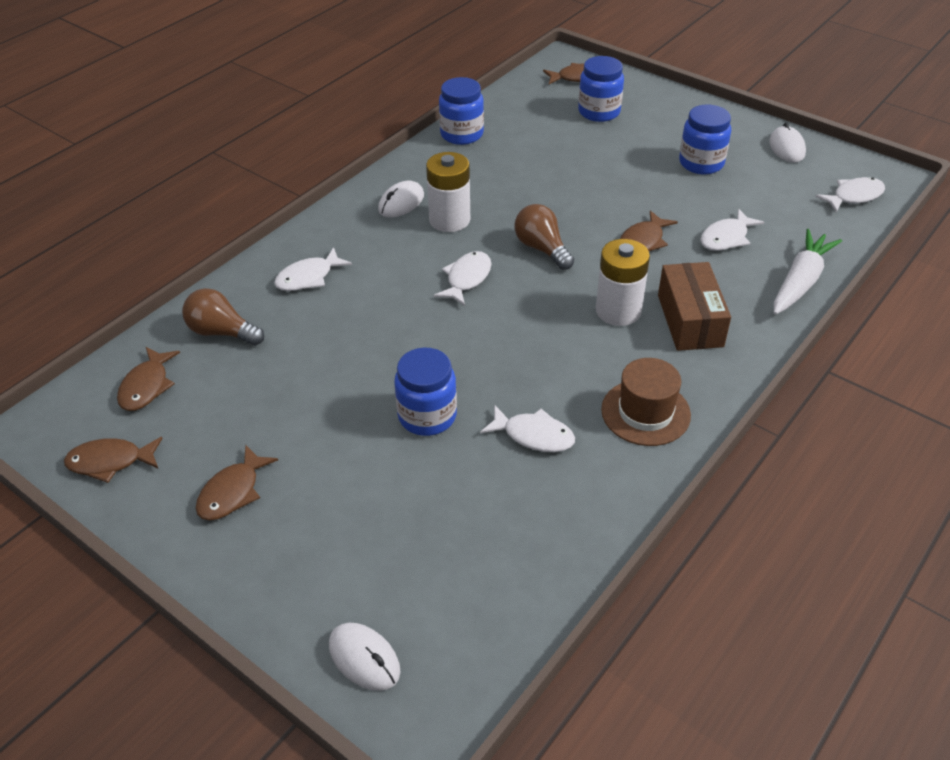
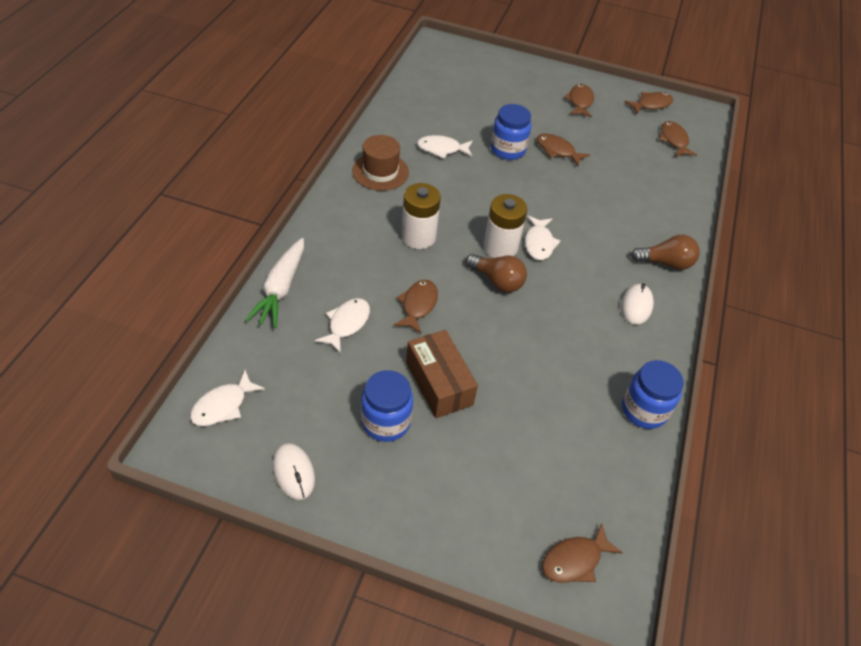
camera: 155 degrees right, 5 degrees up
(222, 332) = (665, 176): brown light bulb -> brown light bulb (665, 263)
(308, 277) = (648, 223): white fish -> none
(348, 400) = (557, 151): none -> brown fish
(364, 658) = (474, 57): white mouse -> none
(449, 220) = (585, 296): white battery -> white battery (500, 247)
(599, 112) = (521, 488): blue jar -> none
(690, 320) = (364, 238): brown box -> brown box (439, 383)

